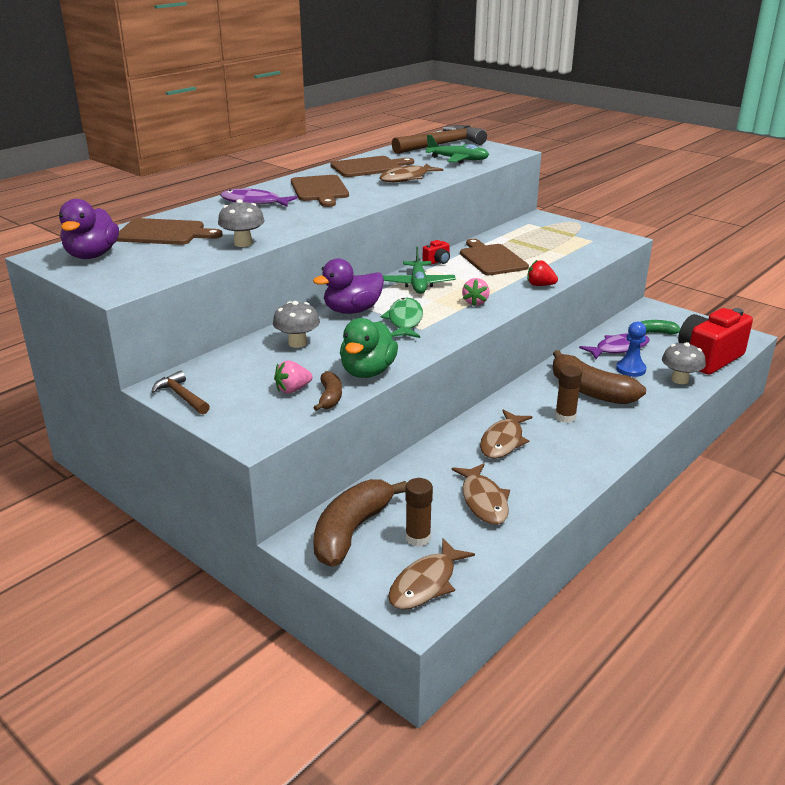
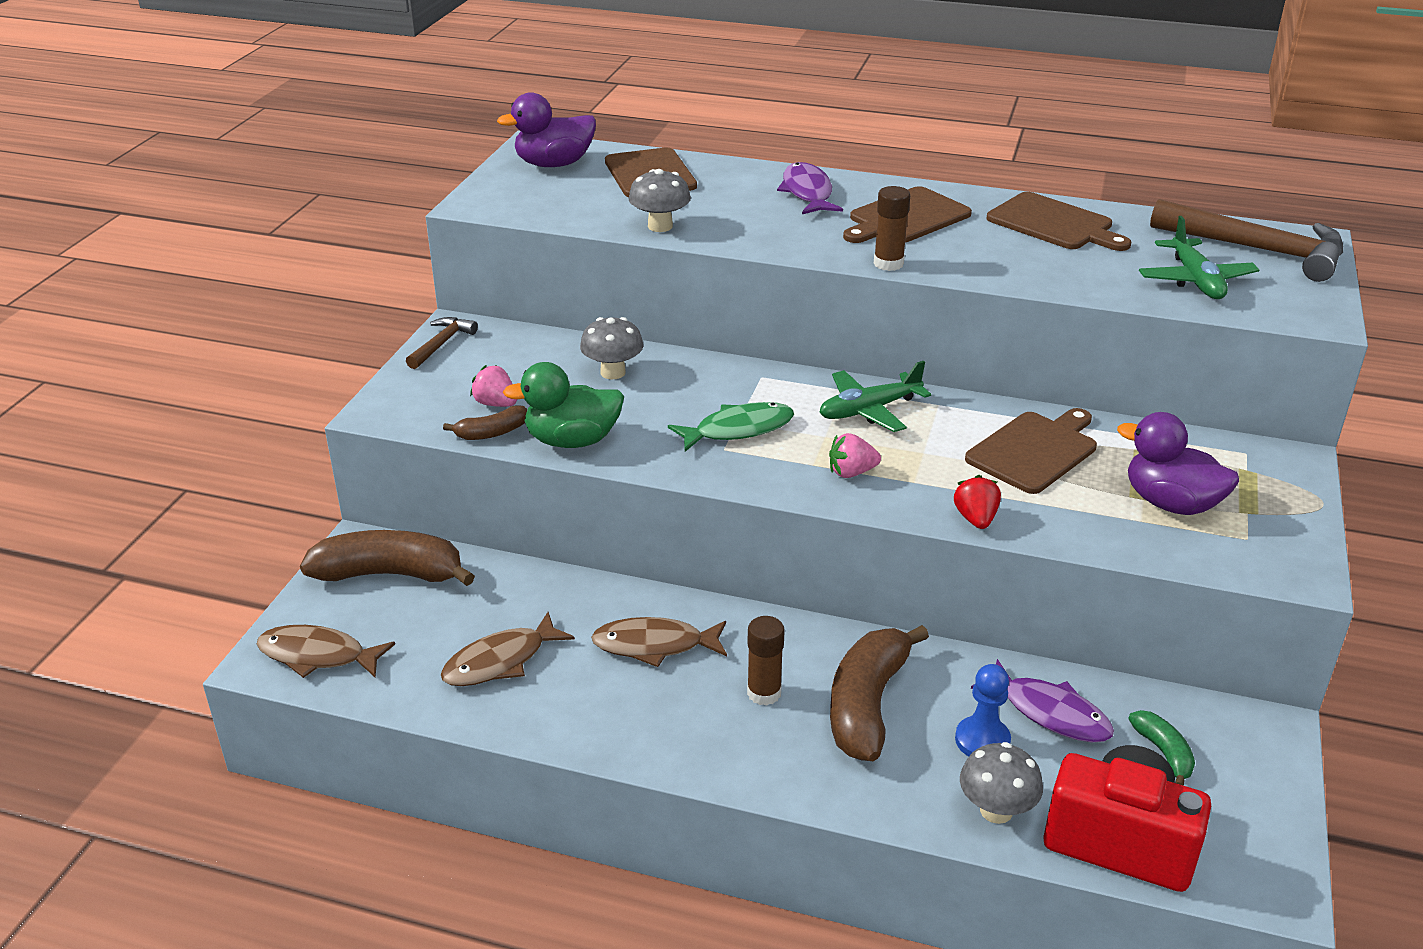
camera: 65 degrees right, 5 degrees up
(352, 310) = (735, 383): purple duck -> purple duck (1171, 503)
(407, 178) = (1039, 263): brown fish -> none
(418, 538) = (399, 627): brown glue stick -> brown glue stick (888, 264)
(437, 262) = (969, 405): red camera -> none

